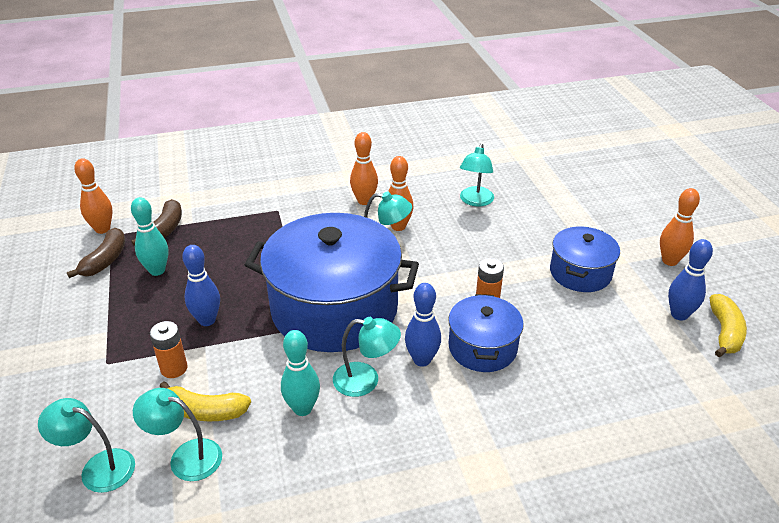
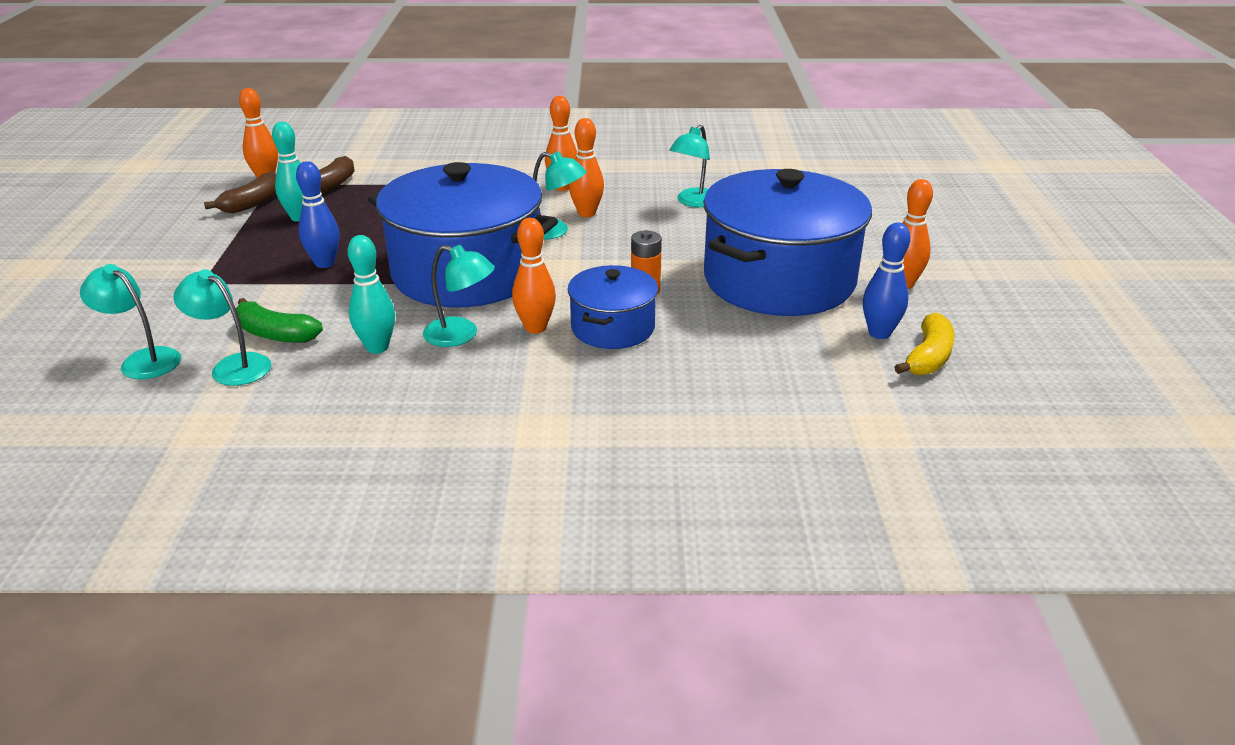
camera: 15 degrees right, 5 degrees down
(174, 368) = (266, 296): orange battery -> none
(205, 411) = (275, 334): yellow banana -> green banana
(422, 360) = (535, 328): blue bowling pin -> orange bowling pin
(580, 273) = (779, 280): blue pot -> blue pot, size x1.95

